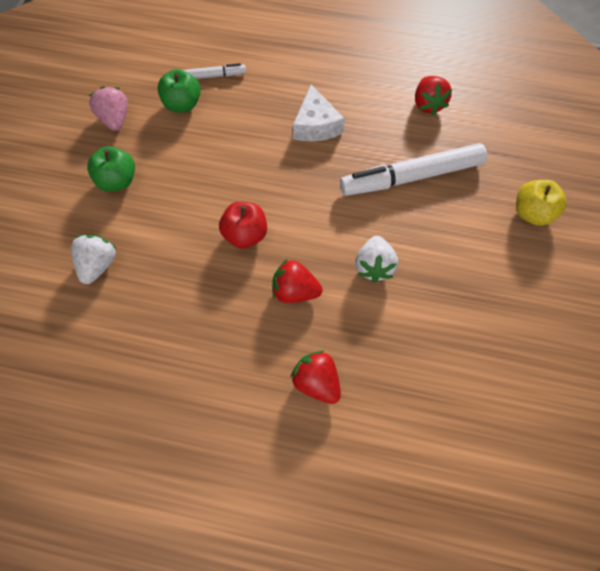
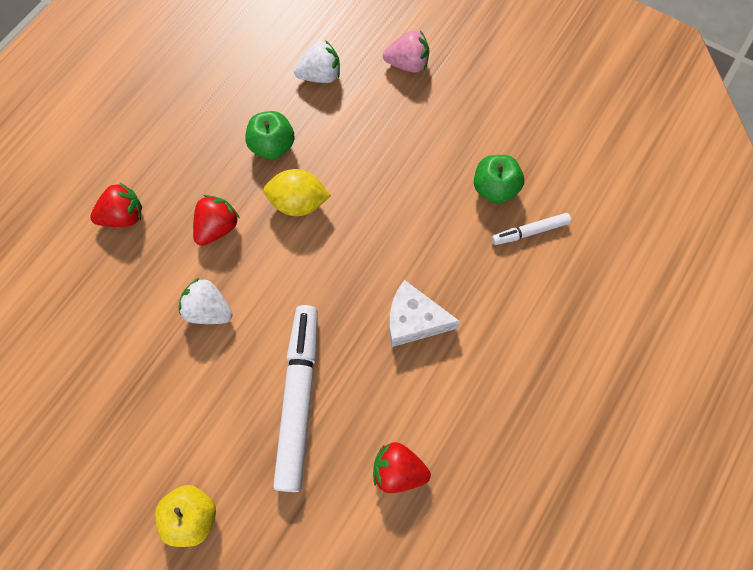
camera: 110 degrees right, 5 degrees up
(98, 265) = (320, 76): white strawberry -> white strawberry turned 45 degrees counterclockwise
(115, 119) = (495, 120): pink strawberry -> pink strawberry (407, 64)
(118, 181) = (411, 107): green apple -> green apple (272, 146)
(213, 76) = (530, 232): white marker -> white marker turned 60 degrees clockwise
(245, 235) = (298, 203): red apple -> yellow lemon

